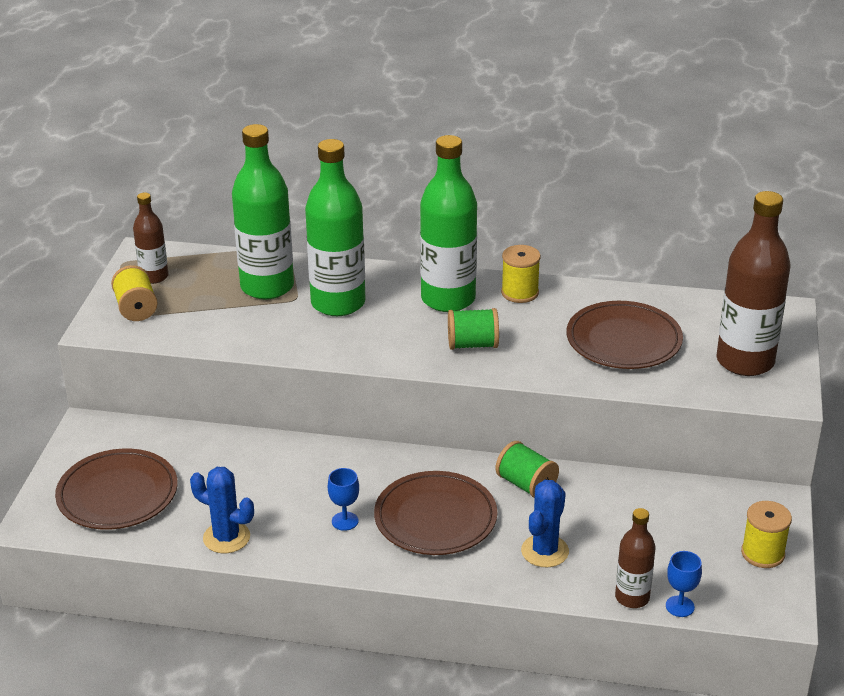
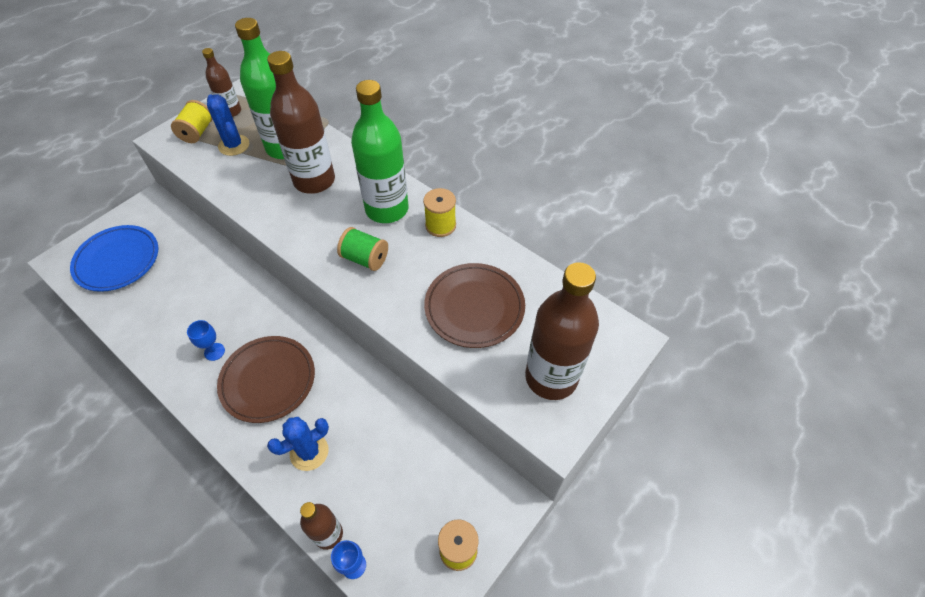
camera: 30 degrees right, 20 degrees up
(117, 494) = (117, 260): brown plate -> blue plate
(226, 537) = (140, 327): blue cactus -> blue cactus (234, 145)
(338, 303) = (314, 181): green bottle -> brown bottle
(526, 485) = (349, 383): green spool -> none

